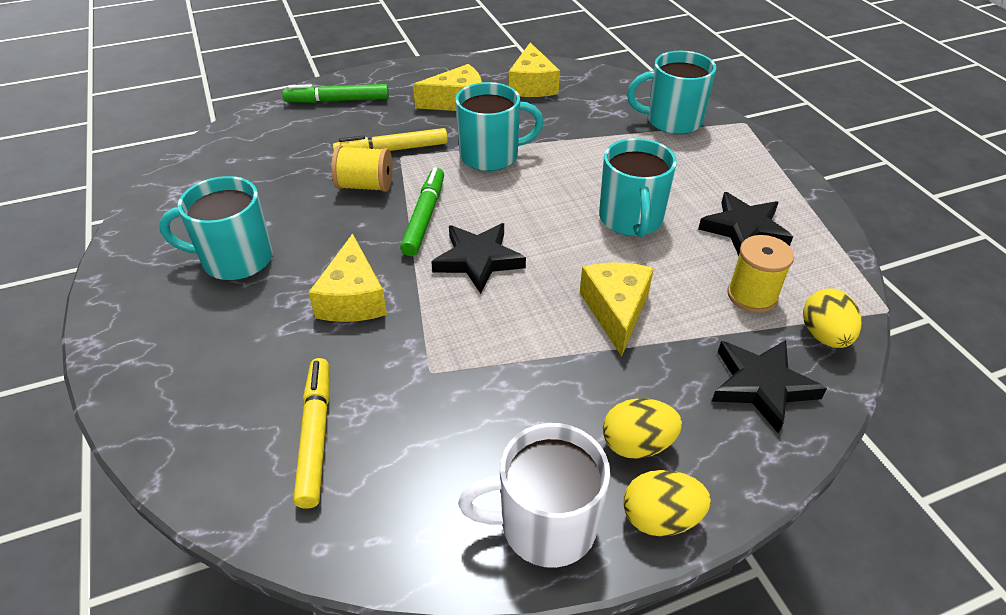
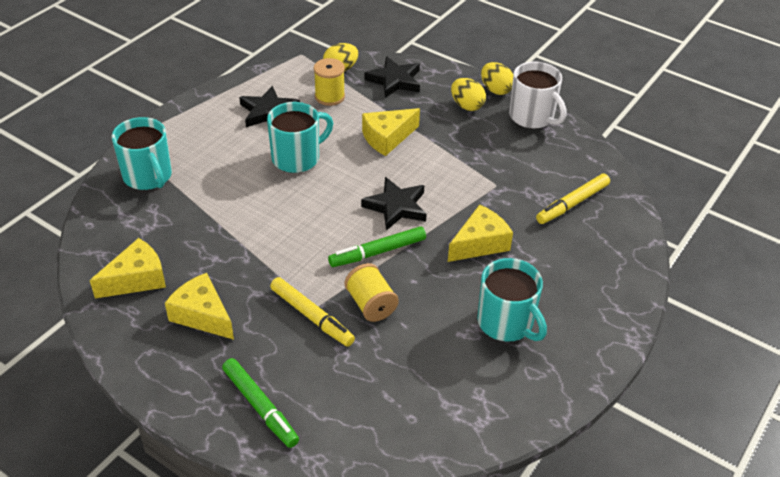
camera: 125 degrees left, 0 degrees up
(491, 156) = (274, 254): turquoise mug -> none

